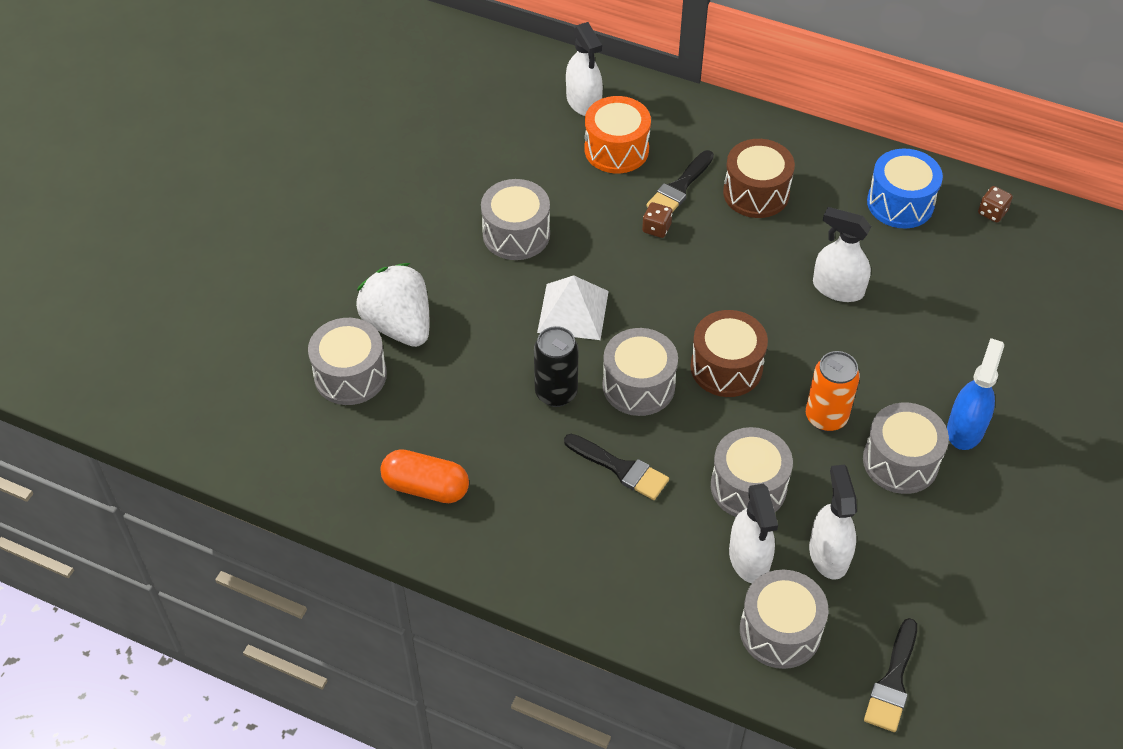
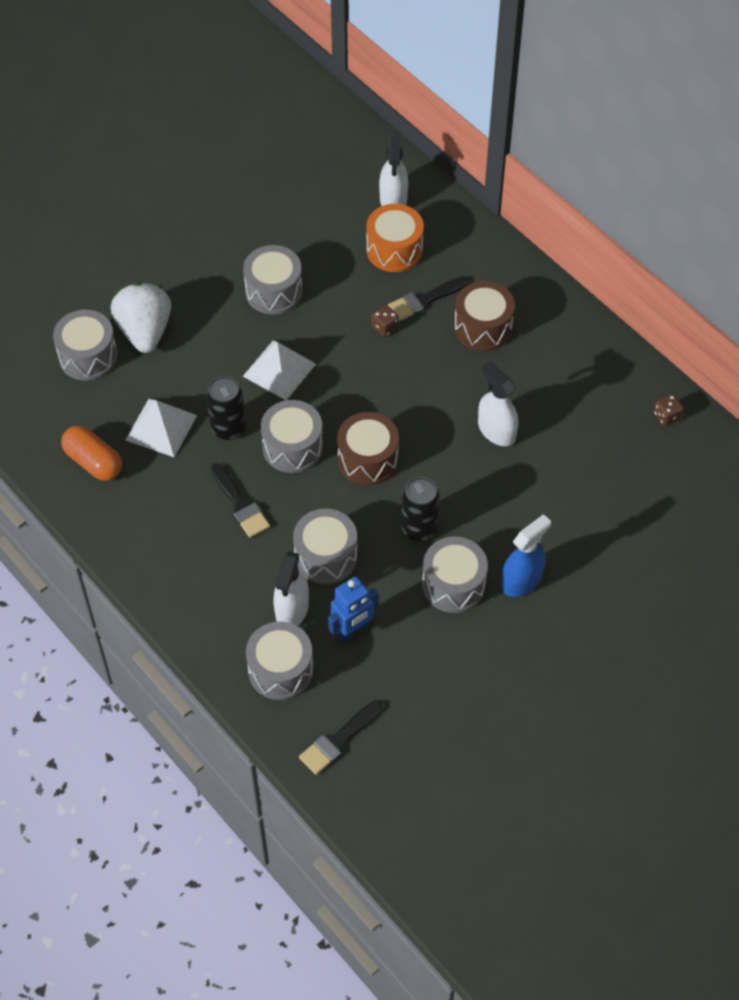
camera: 25 degrees right, 5 degrees up
(480, 420) = (161, 427): none -> white pyramid
(826, 417) = (419, 528): orange can -> black can
(828, 554) = (352, 630): white spray bottle -> blue robot
(900, 203) = (595, 379): blue drum -> none

